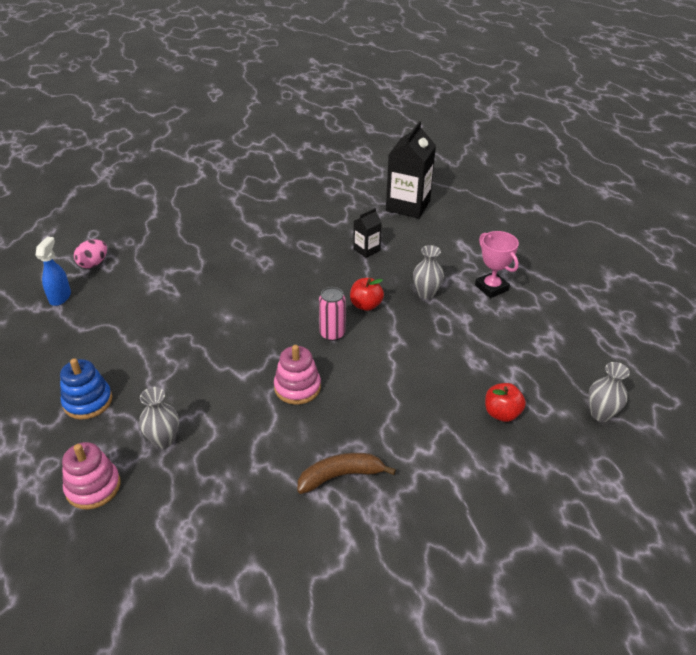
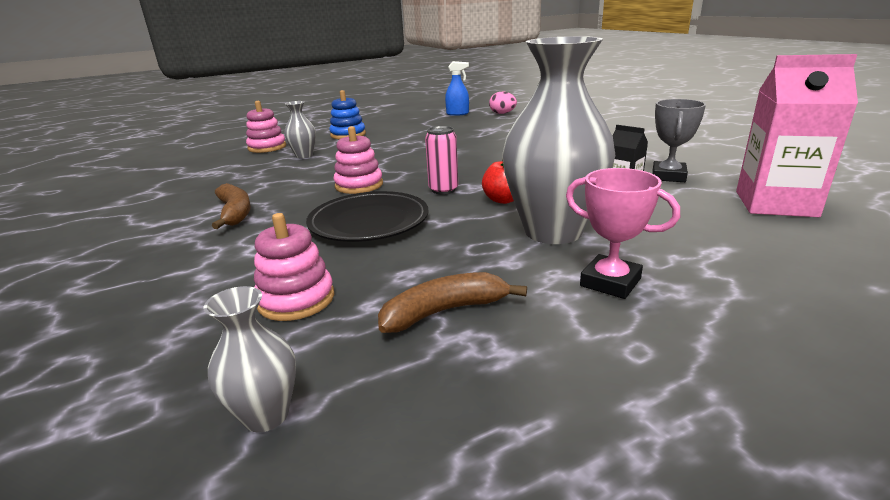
camera: 85 degrees right, 15 degrees down
(348, 224) = (668, 176): none -> grey trophy
(388, 380) = (369, 222): none -> black plate
(408, 206) = (775, 204): black carton -> pink carton
(426, 293) = (553, 231): grey vase -> grey vase, size x2.18
(491, 288) = (610, 282): pink trophy -> pink trophy turned 75 degrees clockwise
(501, 413) = (296, 299): red apple -> pink stacking toy
(517, 350) = (444, 311): none -> brown banana

